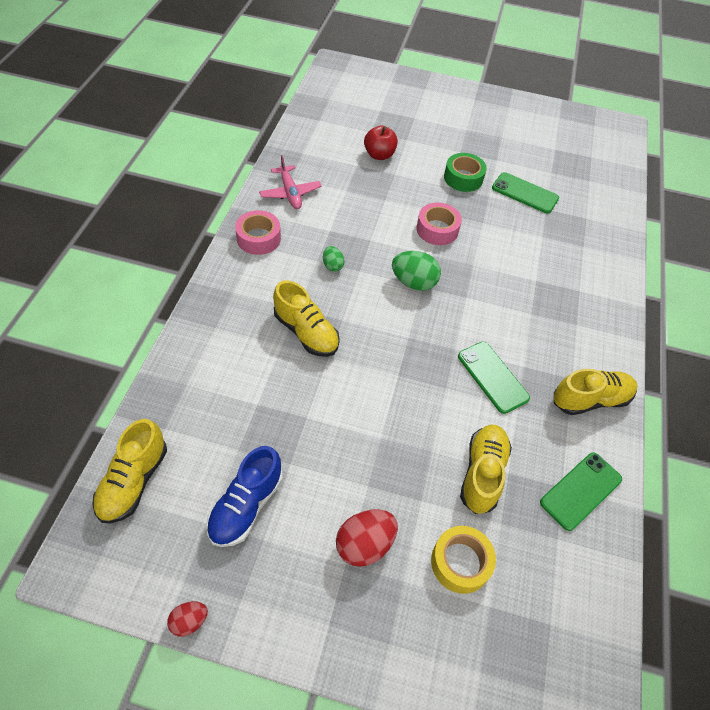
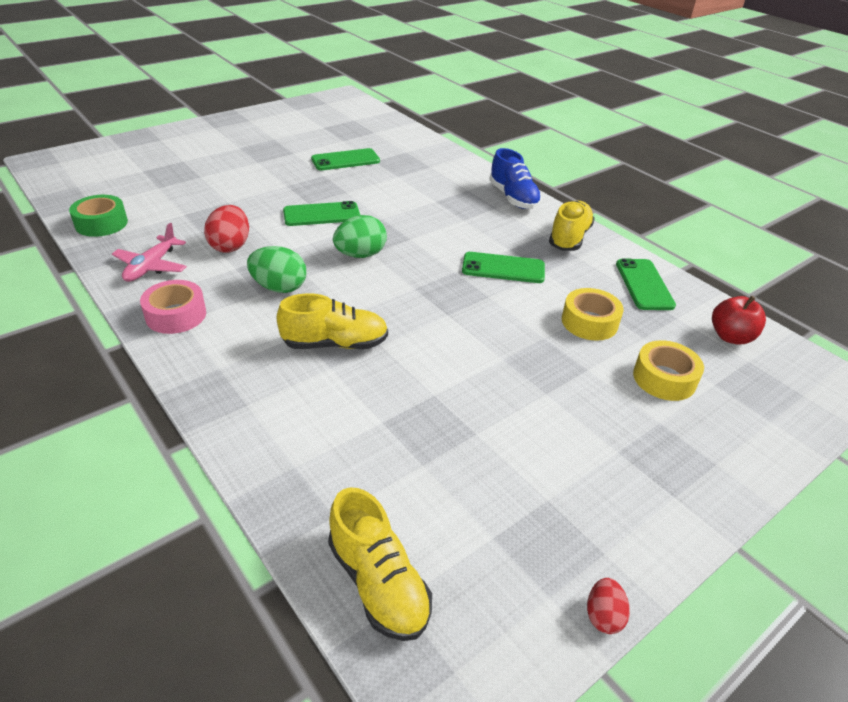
camera: 50 degrees left, 15 degrees down
(246, 505) = (497, 493): blue shoe -> blue shoe (513, 198)
(290, 193) = (151, 266): pink plane -> pink plane turned 90 degrees clockwise
(332, 265) = (279, 287): green egg -> green egg, size x1.77
(364, 544) = (606, 427): red egg -> red egg (230, 246)
(379, 155) = (193, 197): red apple -> red apple (730, 337)
(437, 229) = (321, 215): pink tape -> green phone
(463, 178) = (287, 175): green tape -> green tape (101, 223)
(482, 473) = (589, 322): yellow shoe -> yellow tape

